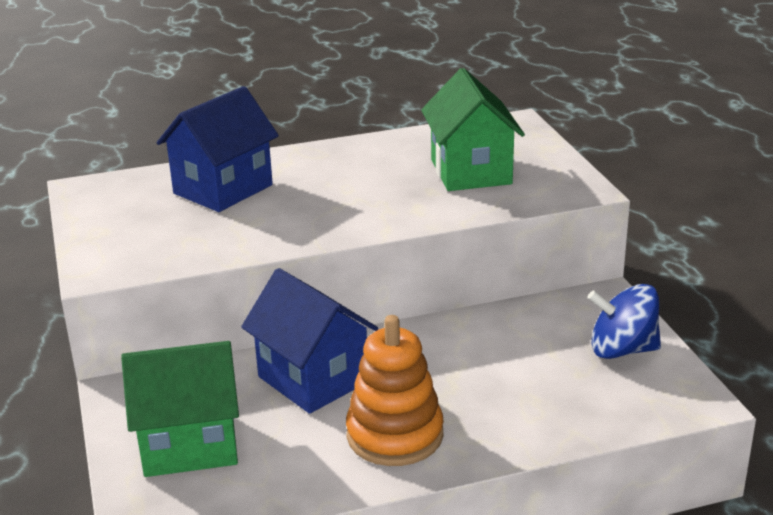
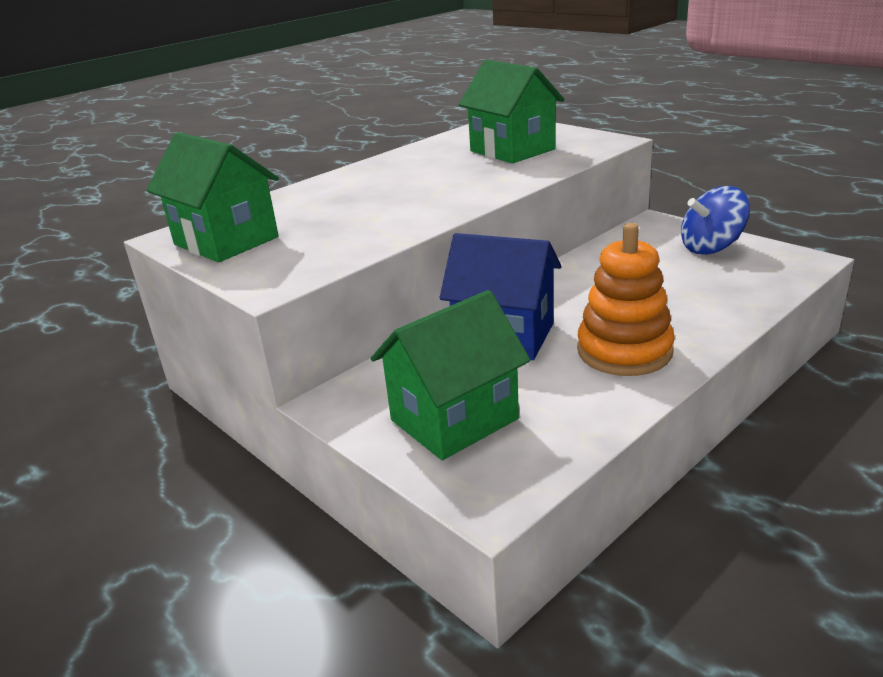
camera: 25 degrees left, 0 degrees up
(116, 208) = (226, 241): none -> green house
(223, 189) = (315, 205): blue house -> none

